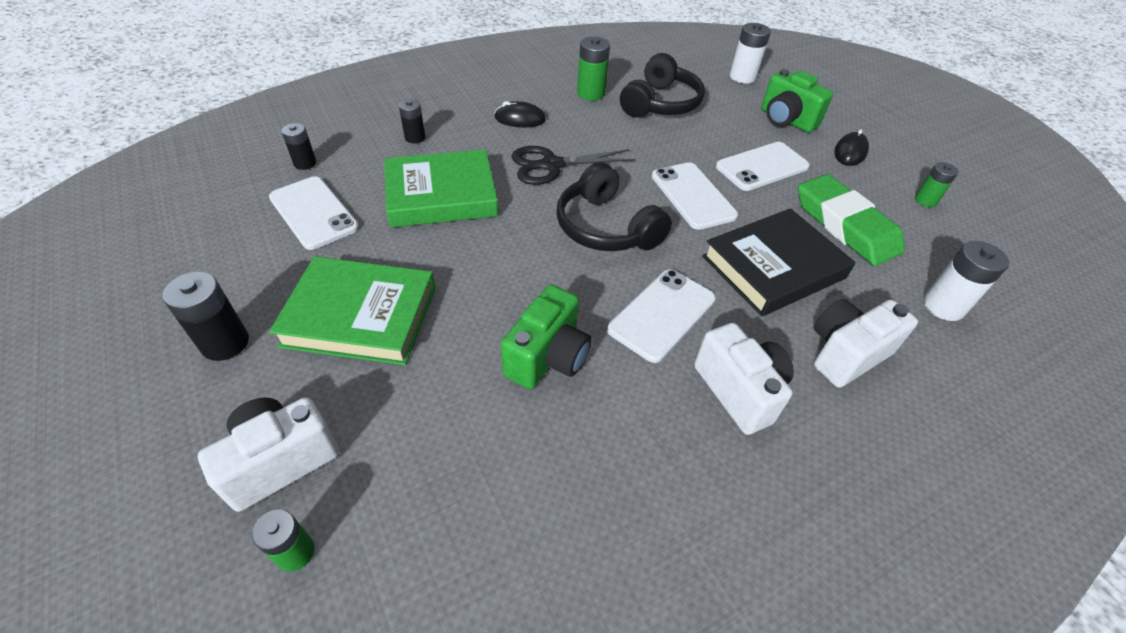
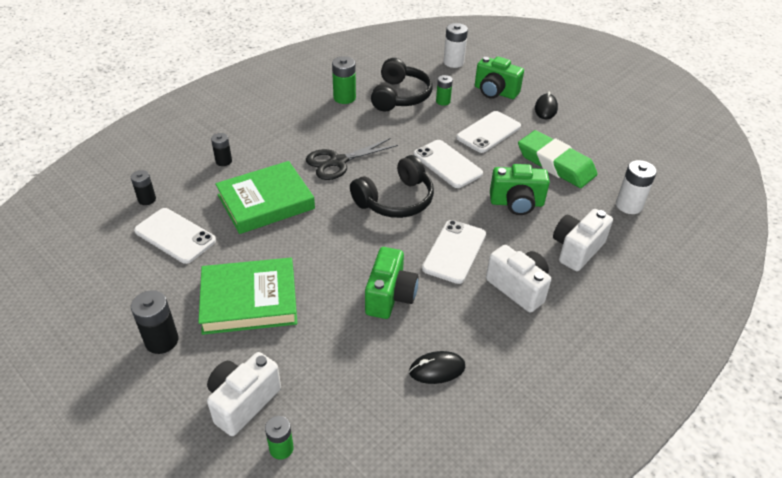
camera: 15 degrees left, 5 degrees down
(520, 119) = (298, 130): black mouse -> black mouse (437, 369)
(606, 227) = (395, 200): black headphones -> black headphones turned 75 degrees counterclockwise
(773, 267) = (516, 203): black book -> green camera
(925, 200) = (603, 135): green battery -> green battery (443, 101)

